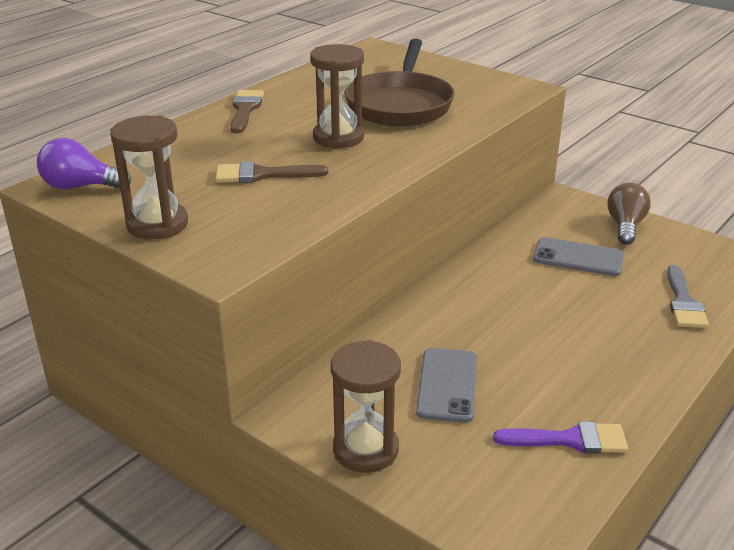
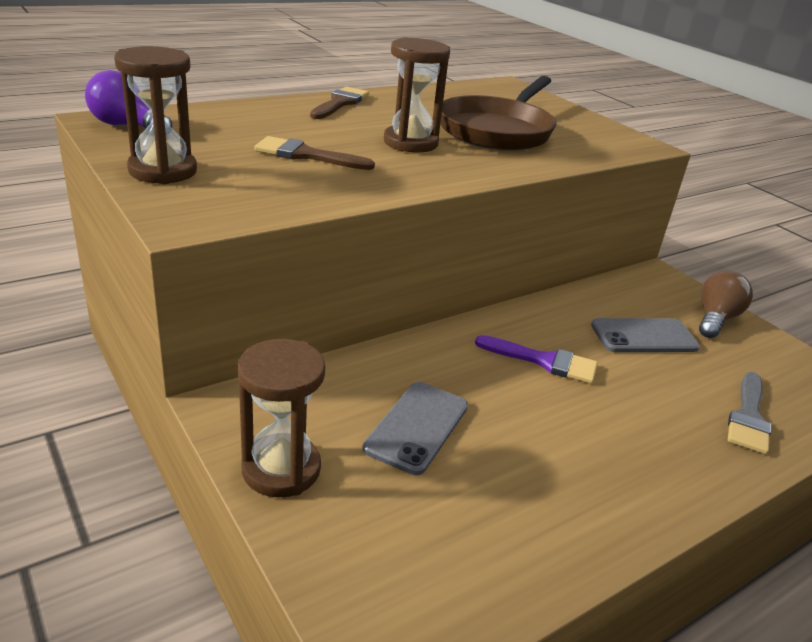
camera: 15 degrees right, 0 degrees up
(570, 440) = (524, 535): purple brush -> purple brush (544, 361)
(578, 258) = (644, 336): grey phone -> grey phone turned 45 degrees counterclockwise

